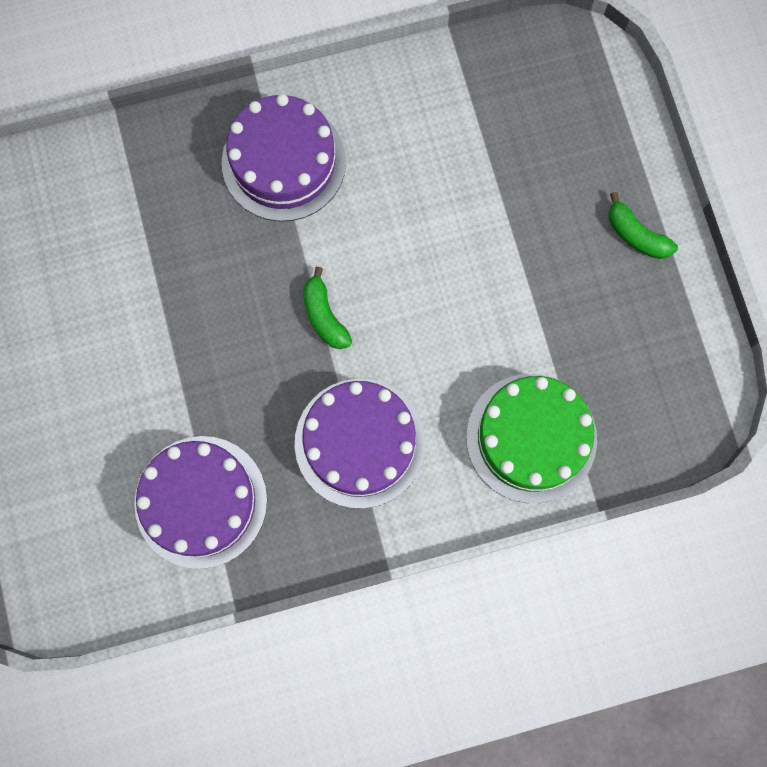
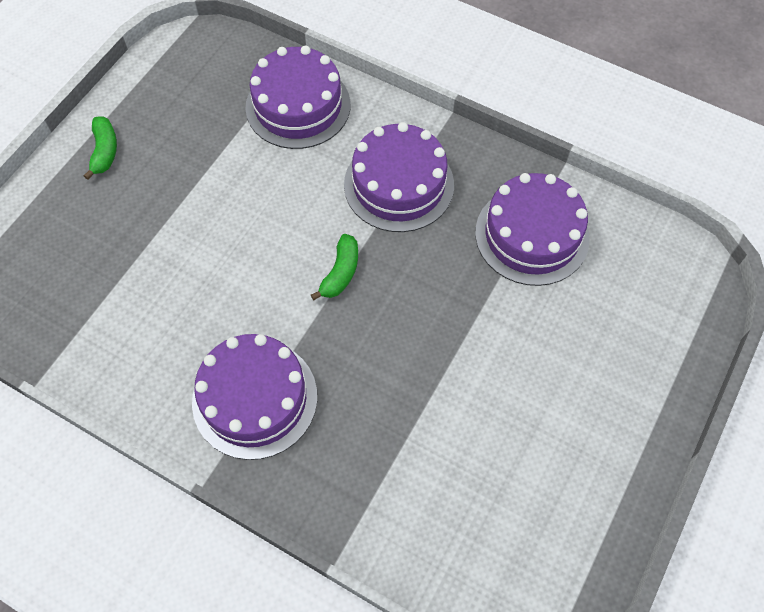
camera: 135 degrees left, 15 degrees down
(531, 438) = (298, 106): green cake -> purple cake

